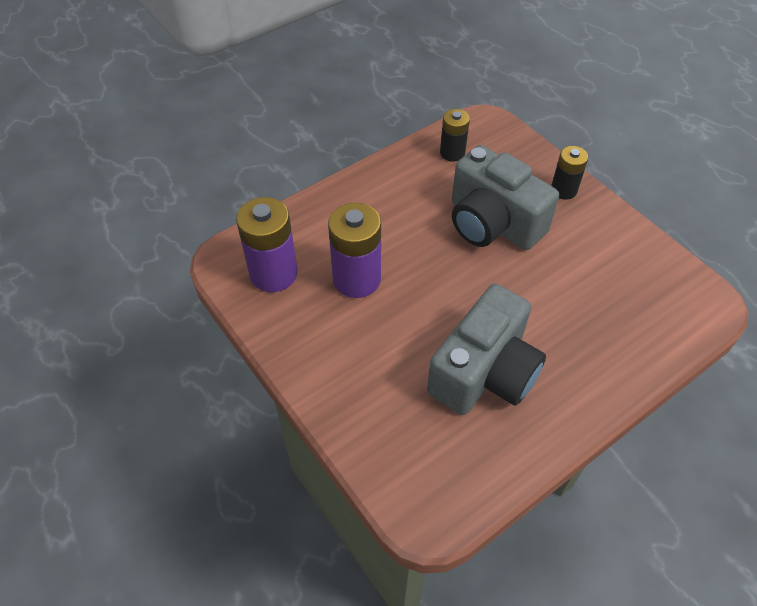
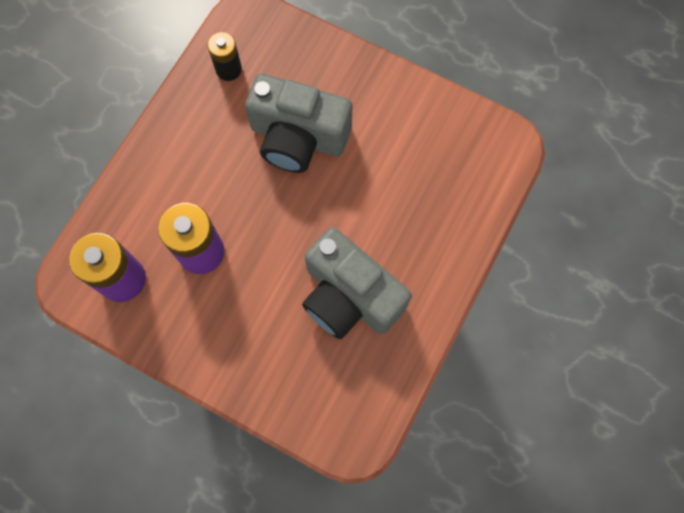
camera: 25 degrees left, 20 degrees up
(484, 372) = (349, 296): grey camera -> grey camera turned 120 degrees clockwise
(563, 190) = (348, 72): black battery -> none

